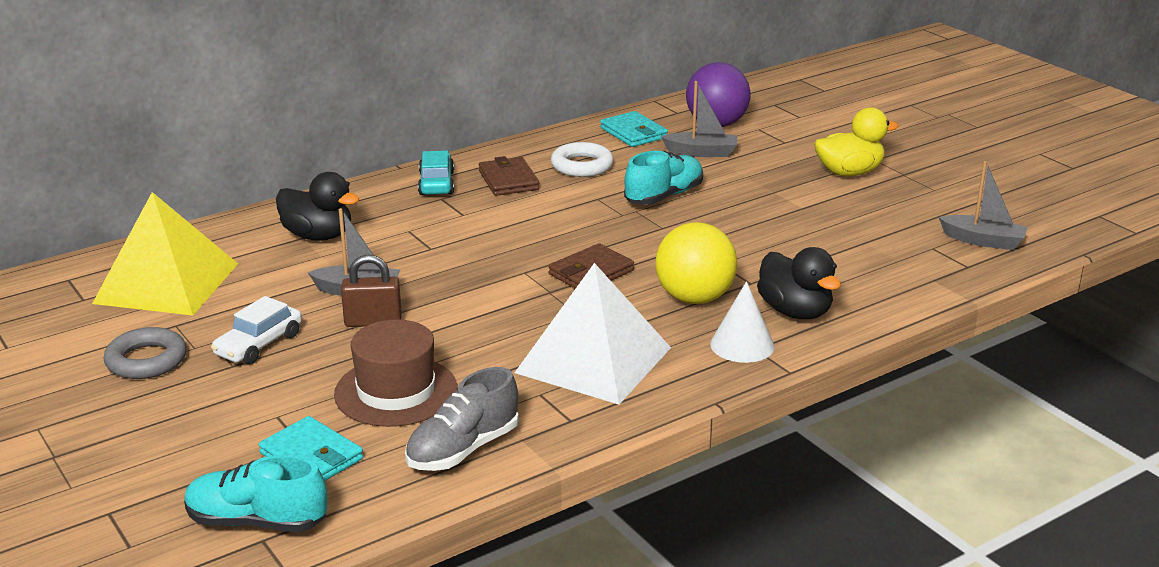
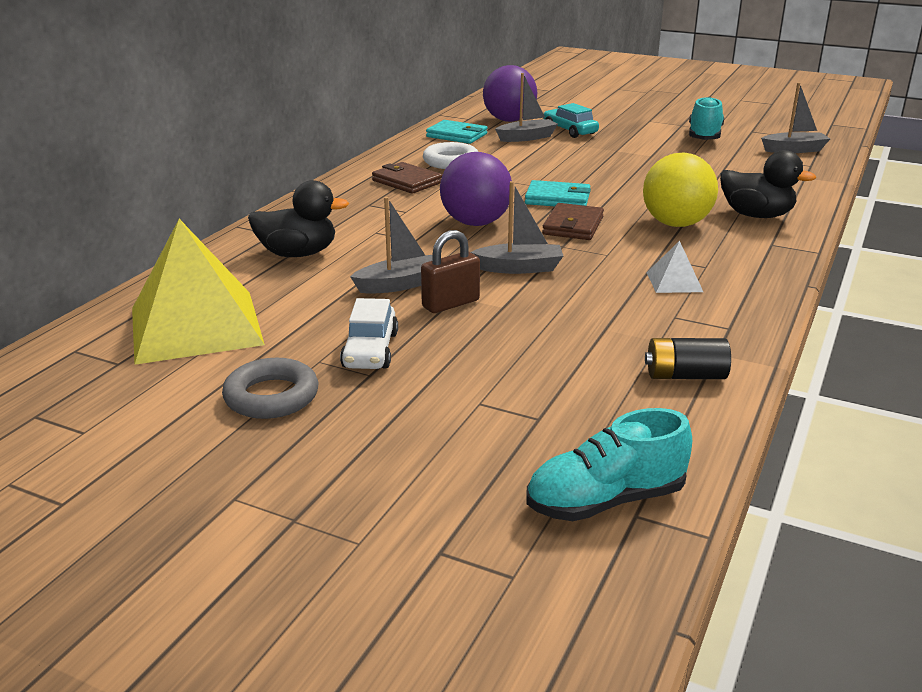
camera: 30 degrees left, 0 degrees up
(311, 456) = (565, 425): turquoise wallet -> turquoise wallet (557, 199)
(396, 391) = (556, 350): brown hat -> none
(436, 183) = (348, 195): turquoise car -> turquoise car (570, 131)
(463, 449) = (685, 376): grey shoe -> black battery
(477, 304) = (519, 268): none -> grey boat
(506, 244) = (476, 223): none -> purple ball
(593, 359) = (674, 282): white pyramid -> white pyramid, size x0.43
(664, 196) = (544, 168): turquoise shoe -> turquoise shoe (704, 136)
(742, 345) = (759, 244): white cone -> none
(849, 172) = (646, 130): yellow duck -> none

